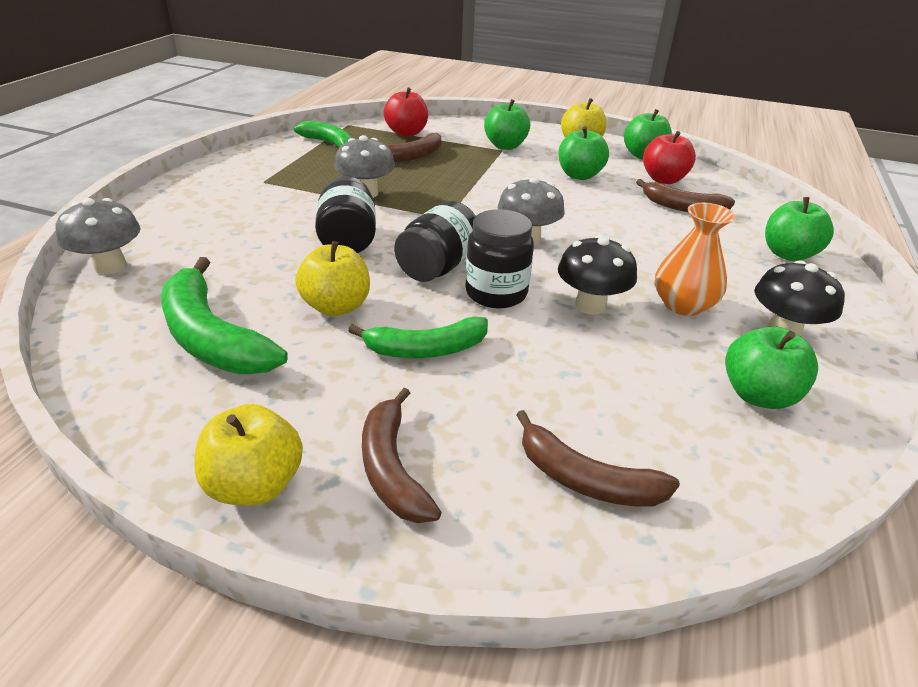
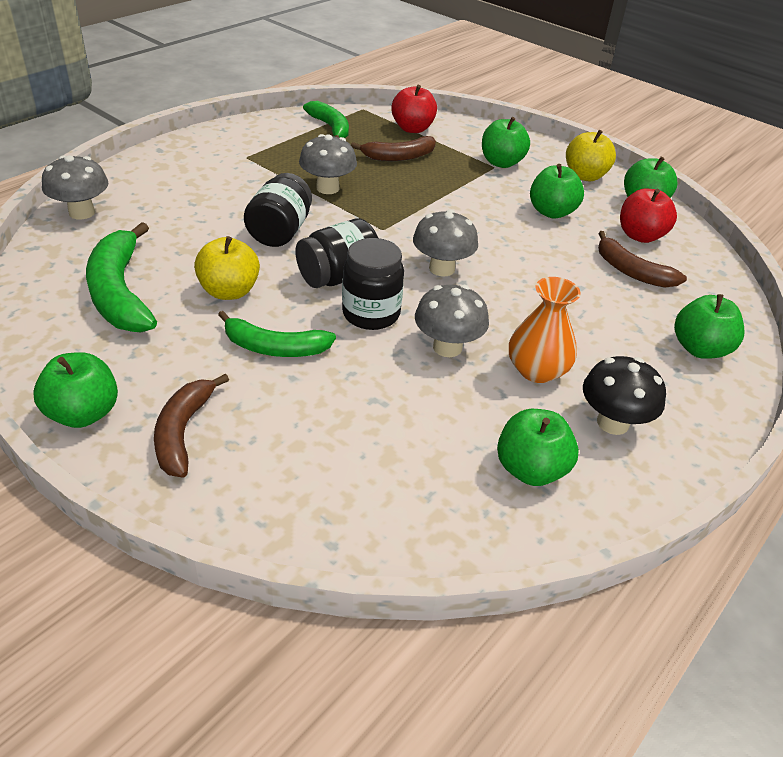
camera: 20 degrees right, 5 degrees up
(255, 484) = (83, 413): yellow apple -> green apple
(586, 479) = (320, 487): brown banana -> none
(590, 305) = (447, 347): black mushroom -> grey mushroom

